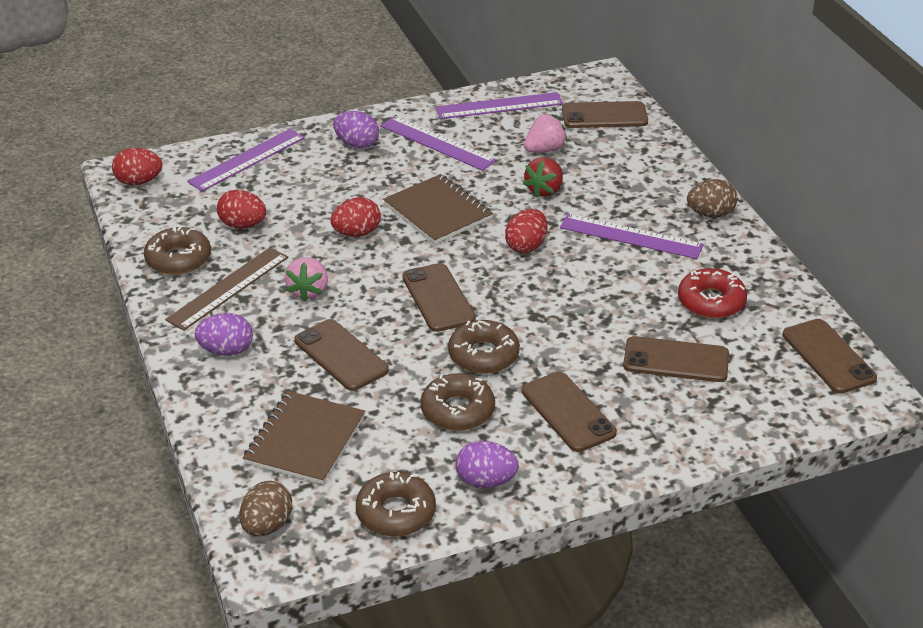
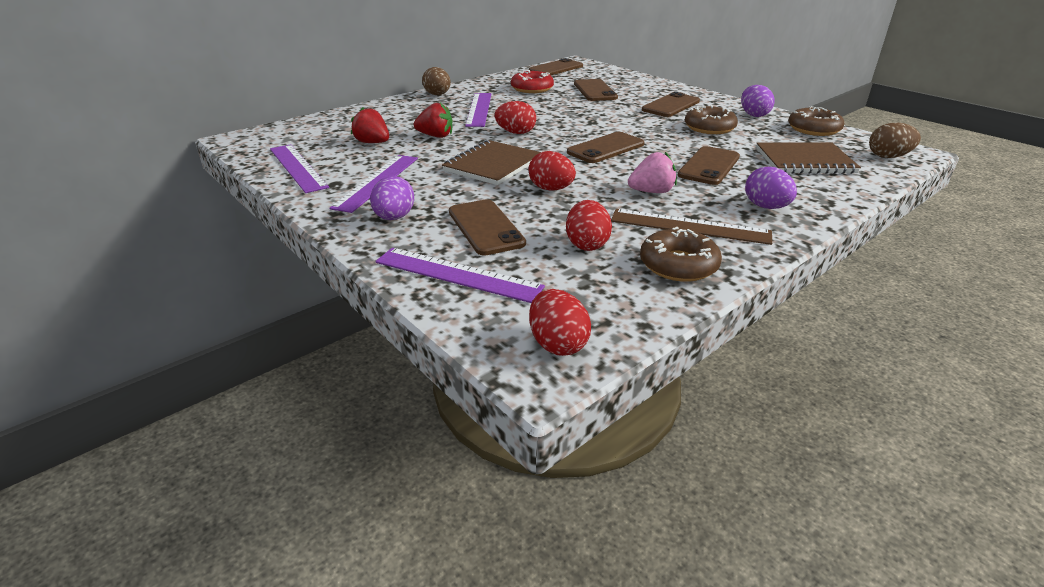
camera: 110 degrees left, 5 degrees down
(483, 355) = (649, 128): brown donut -> none
(544, 150) = (373, 143): pink strawberry -> red strawberry
(604, 116) = (310, 131): brown phone -> brown phone (485, 227)

